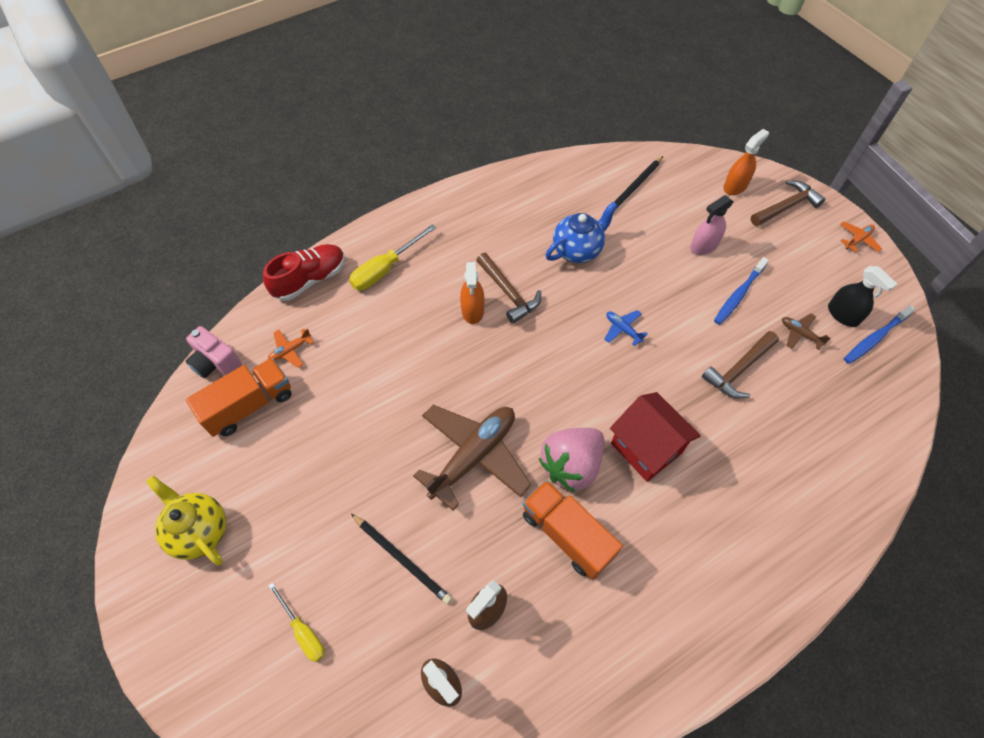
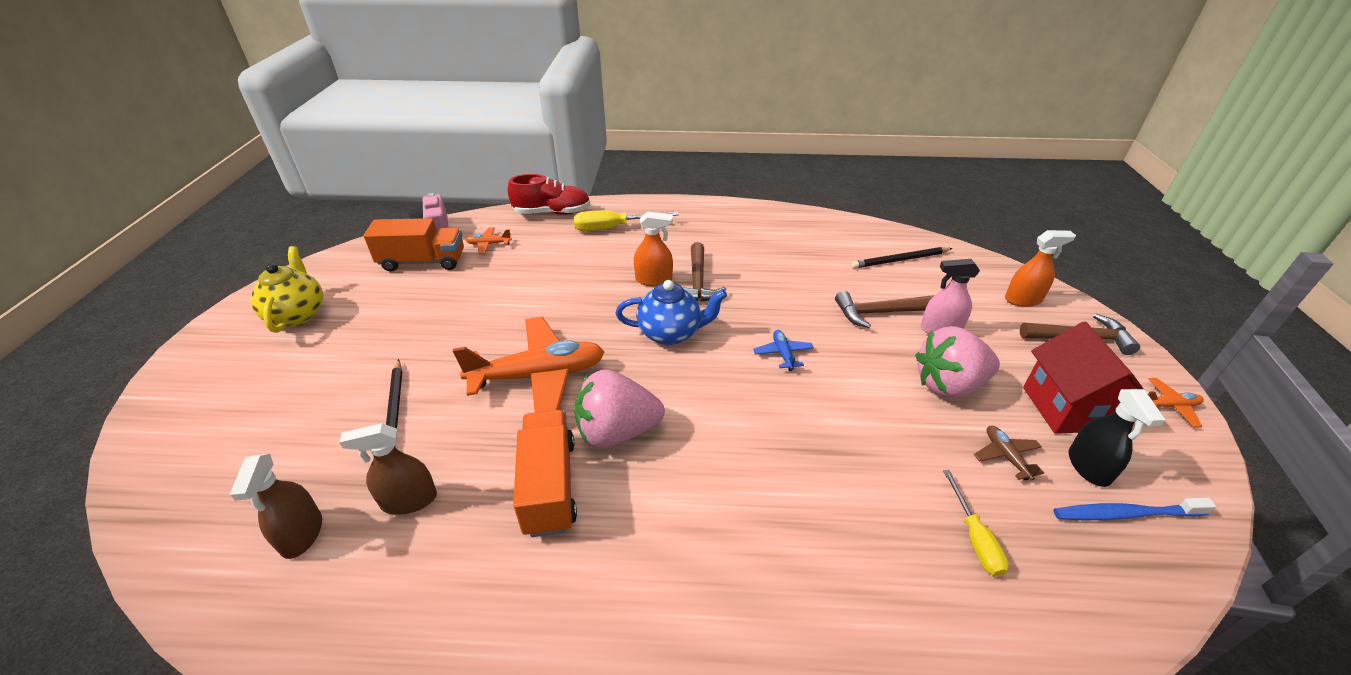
camera: 35 degrees right, 20 degrees down
(303, 631) = (267, 418): yellow screwdriver -> yellow screwdriver (974, 538)
(472, 310) = (653, 280): orange spray bottle -> orange spray bottle turned 120 degrees counterclockwise
(473, 456) = (538, 376): brown plane -> orange plane
(577, 250) = (795, 280): blue teapot -> blue teapot (670, 333)
(646, 448) = (709, 460): red house -> red house (1066, 408)
(738, 295) = (948, 385): blue toothbrush -> pink strawberry
(738, 370) = (889, 449): brown hammer -> brown hammer (879, 313)

